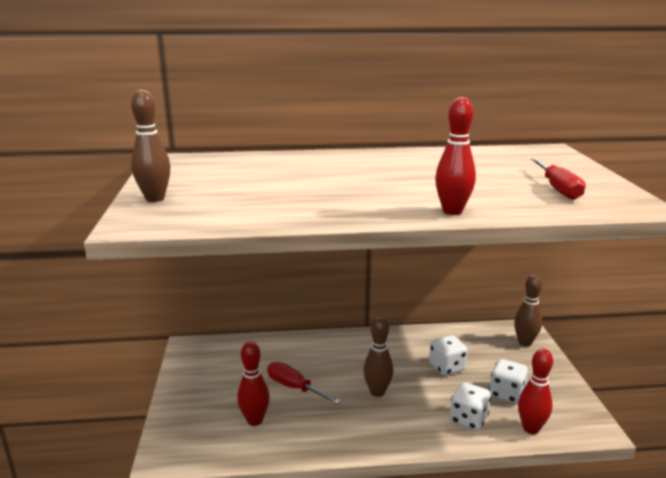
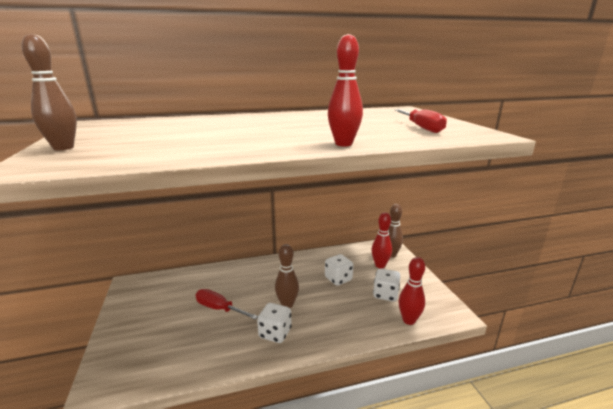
camera: 10 degrees left, 0 degrees up
(255, 420) = (185, 342): red bowling pin -> red bowling pin (380, 265)
(468, 419) = (360, 319): white dice -> white dice (275, 333)

